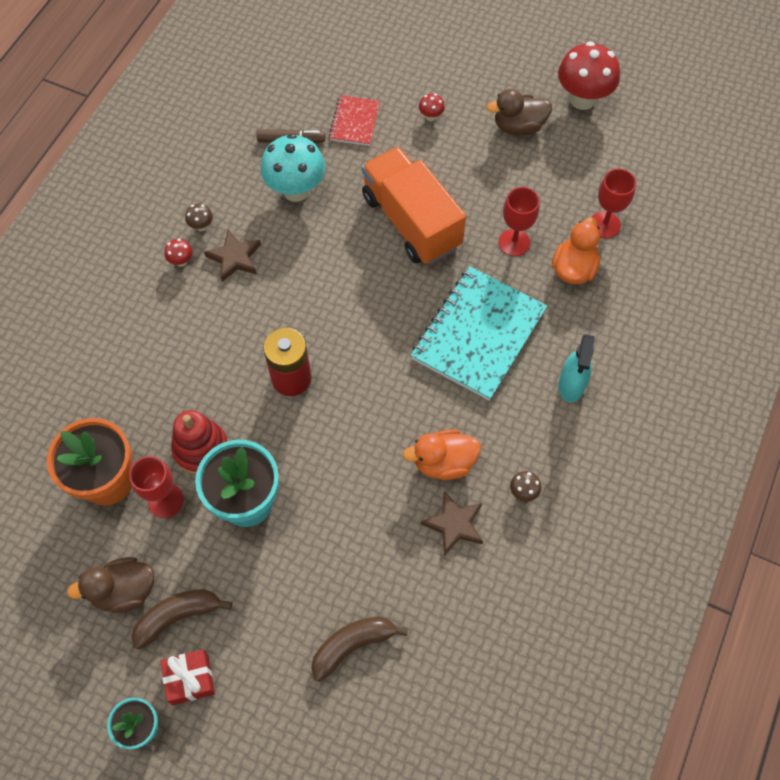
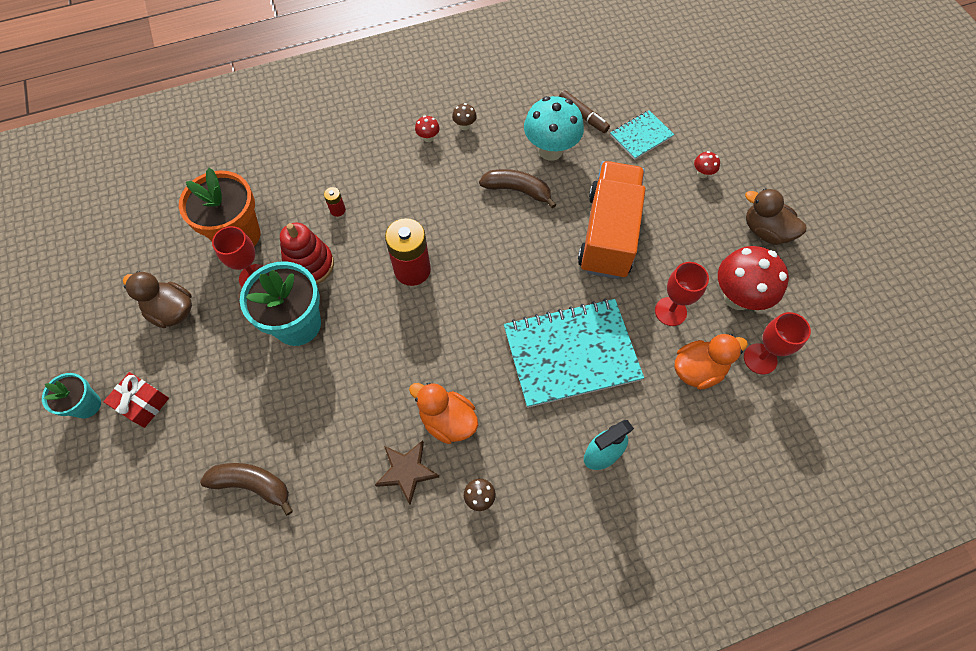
camera: 45 degrees right, 0 degrees up
(172, 385) = (337, 210): none -> red battery
(178, 616) = (181, 357): brown banana -> brown banana (517, 190)
(234, 258) = (463, 162): brown star -> none
(354, 122) = (641, 136): red notebook -> turquoise notebook
(582, 99) = (842, 251): red mushroom -> red mushroom (737, 297)

